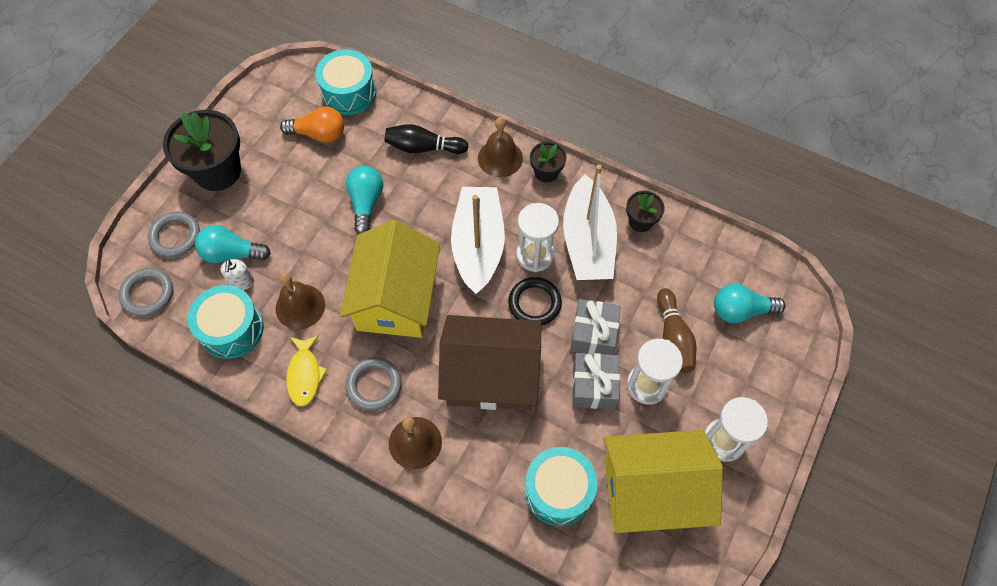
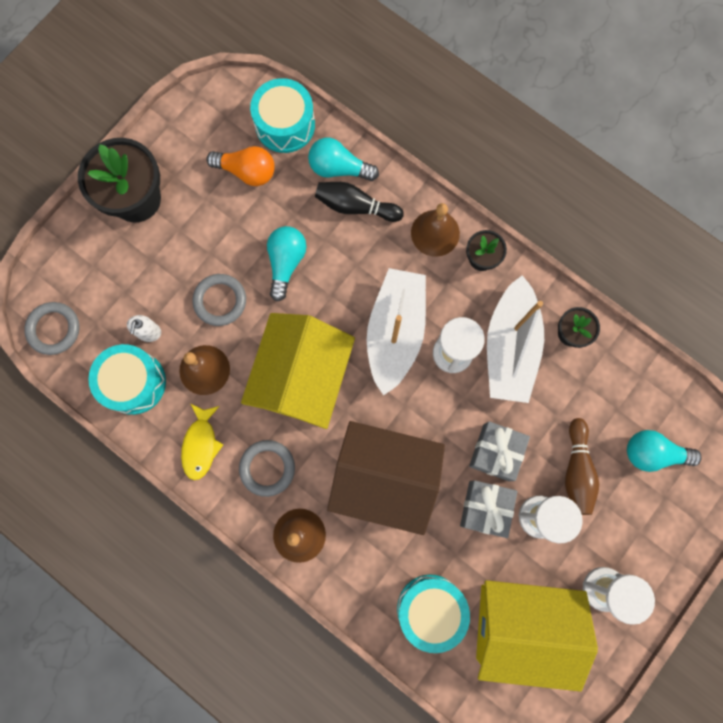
camera: 10 degrees right, 15 degrees up
(175, 236) = (86, 269): grey ring -> grey ring (220, 301)
(232, 253) = (142, 298): turquoise light bulb -> turquoise light bulb (339, 168)
(534, 303) = (442, 408): black ring -> none

